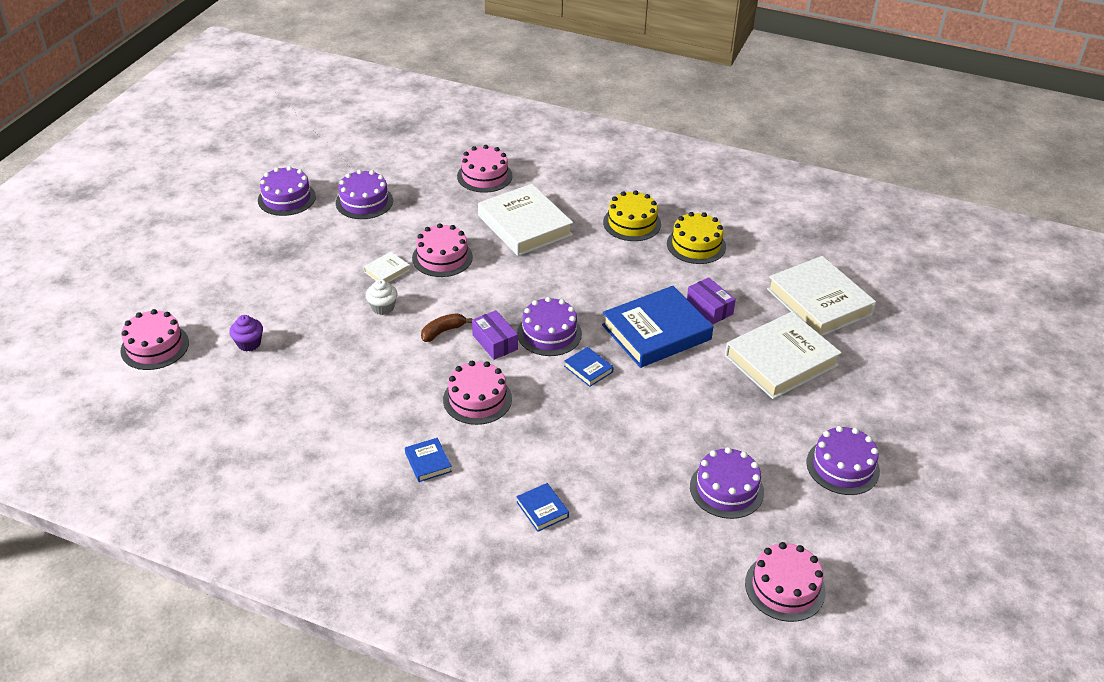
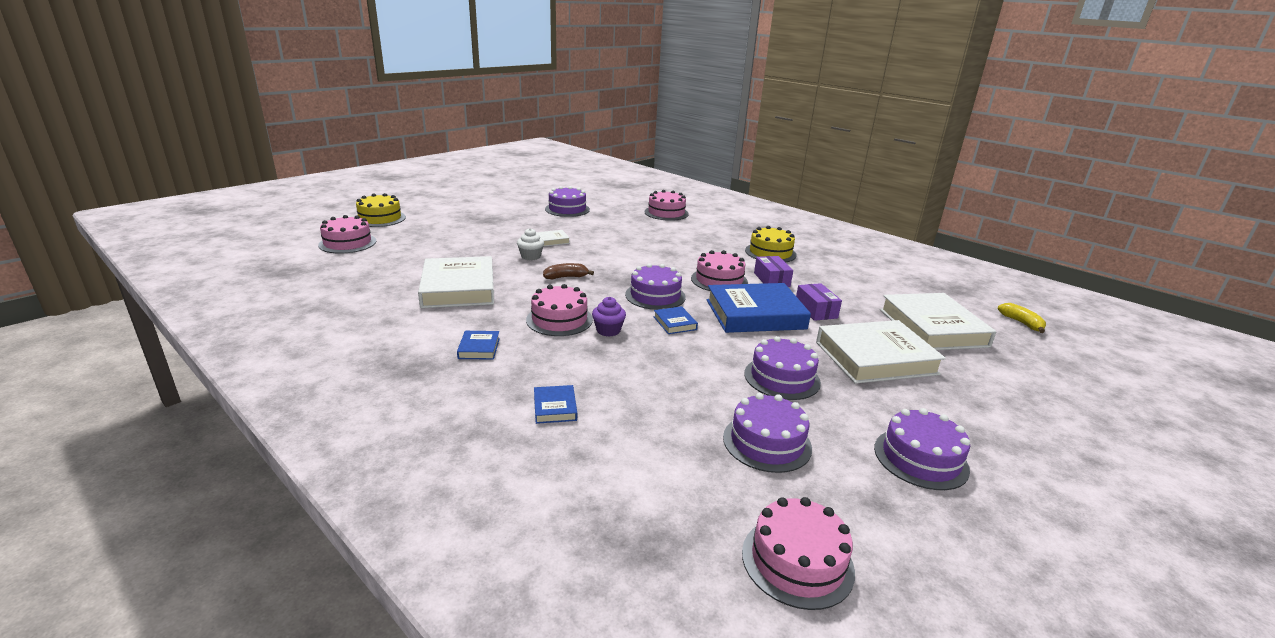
camera: 20 degrees right, 15 degrees down
(249, 343) = (413, 254): purple cupcake -> purple cupcake (608, 330)
(286, 198) = (515, 199): purple cake -> purple cake (782, 378)
(442, 257) = (600, 242): pink cake -> pink cake (719, 280)
(495, 342) = (604, 291): purple box -> purple box (771, 280)
(524, 225) = (679, 239): white book -> white book (458, 288)
(696, 245) = (822, 273): yellow cake -> yellow cake (380, 218)
(893, 270) = (1021, 323): none -> yellow banana

